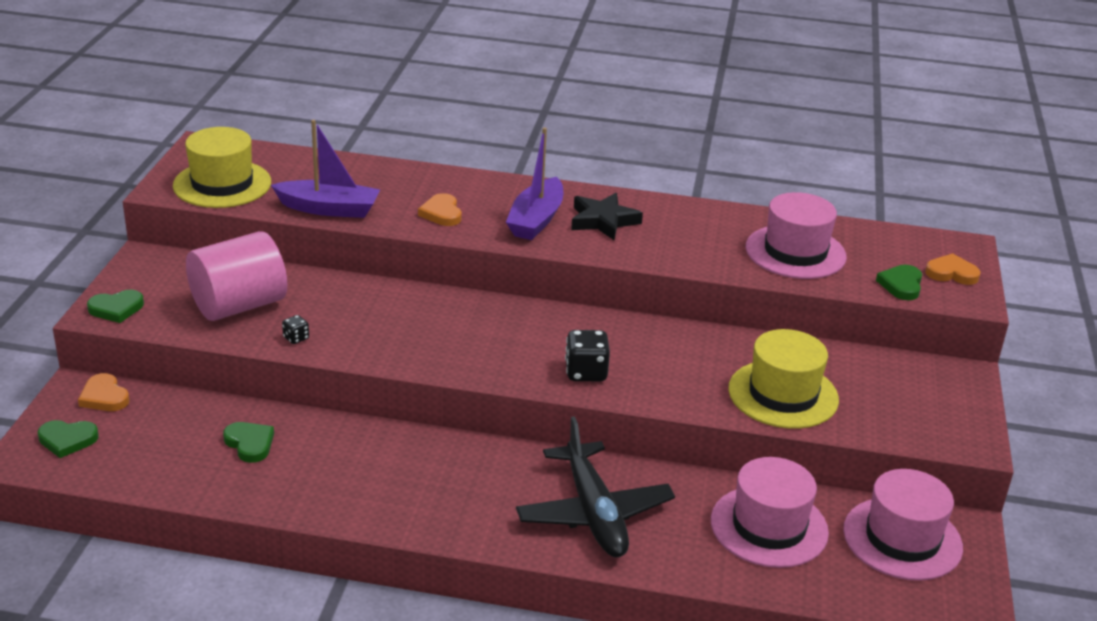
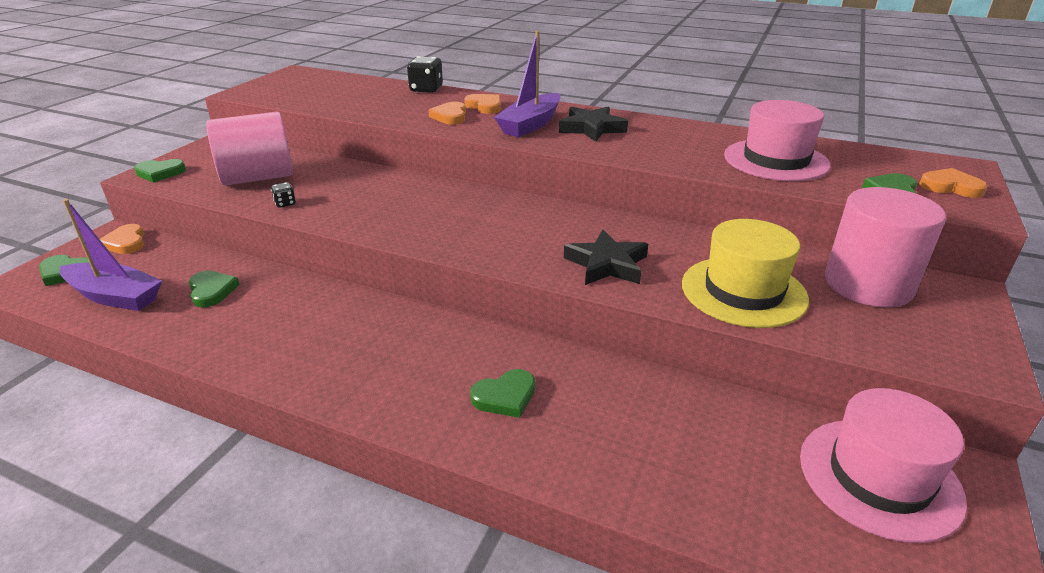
camera: 15 degrees right, 0 degrees up
(222, 184) = (288, 91): yellow hat -> none
(329, 209) = (358, 109): purple boat -> purple boat (115, 296)
(472, 194) = (485, 106): none -> orange heart
(586, 372) = (536, 252): black dice -> black dice (426, 89)
(594, 513) = (505, 396): black plane -> green heart
(656, 379) = (607, 264): none -> black star
(769, 526) = (705, 438): pink hat -> none
(886, 376) = (868, 284): none -> pink cylinder

